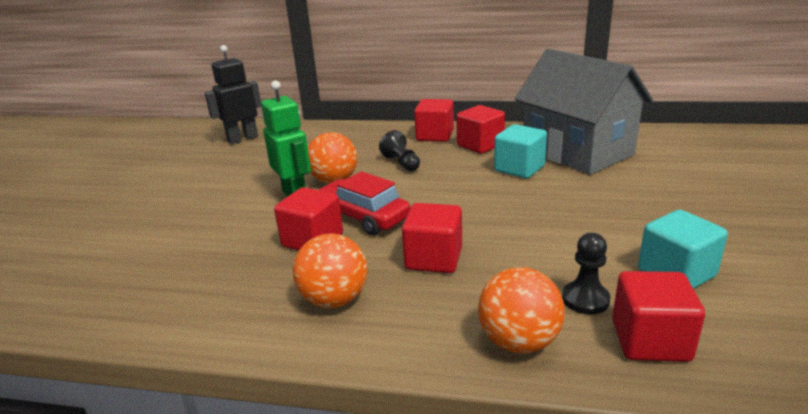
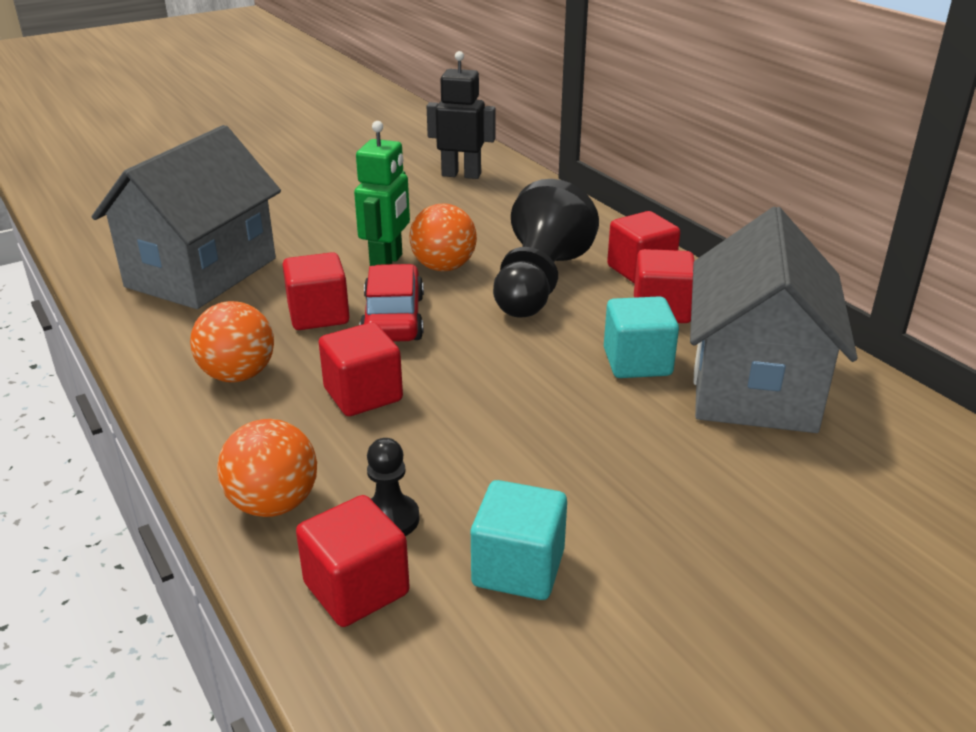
camera: 45 degrees right, 5 degrees up
(165, 267) = (201, 272): none -> grey house
(401, 163) = (538, 283): black pawn -> black pawn, size x2.17

